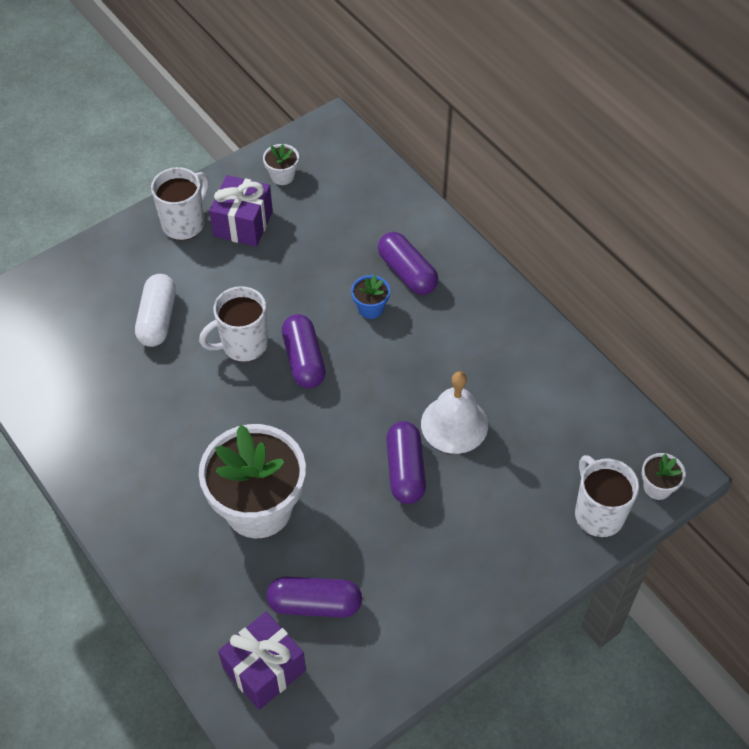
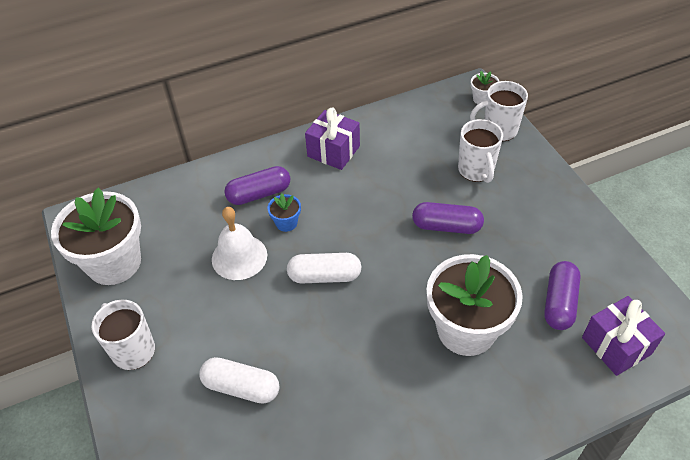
camera: 75 degrees left, 5 degrees down
(243, 224) = (156, 301): purple gift -> purple gift (333, 151)
(243, 345) = (294, 319): white mug -> white mug (476, 170)
(282, 176) = (114, 263): white flower pot -> white flower pot, size x2.39
(304, 360) = (324, 276): purple capsule -> white capsule
(454, 424) = (411, 190): white bell -> white bell (239, 257)

